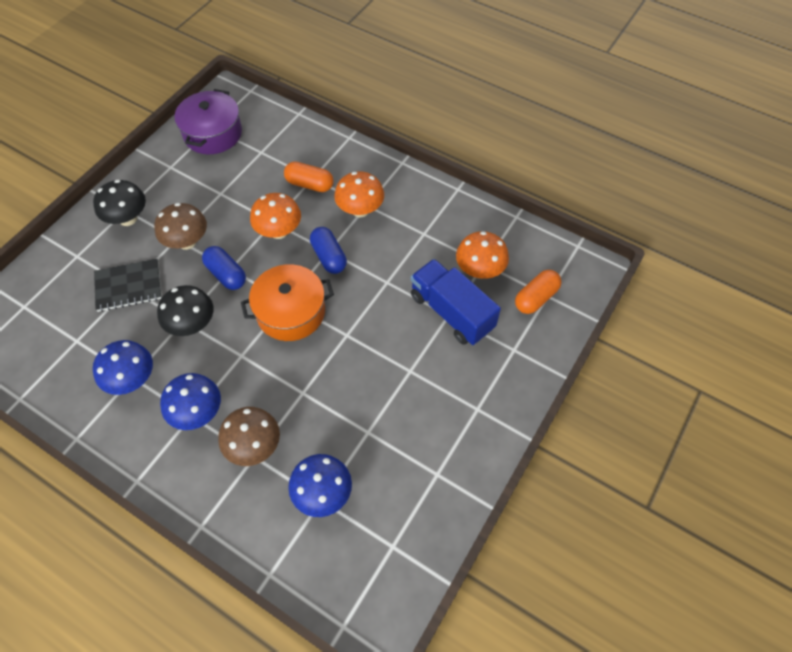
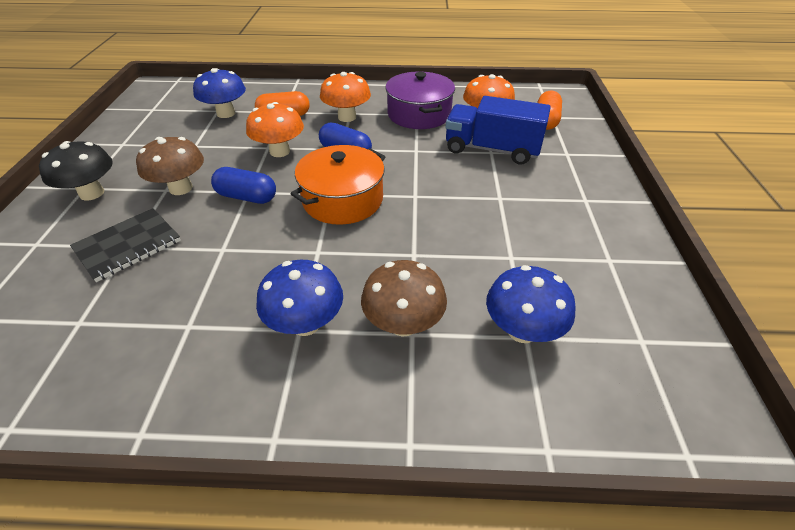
camera: 30 degrees left, 15 degrees down
(132, 379) = (190, 329): blue mushroom -> blue mushroom (226, 113)
(192, 324) = (236, 248): black mushroom -> none
(213, 133) = (156, 112): purple pot -> purple pot (419, 114)

